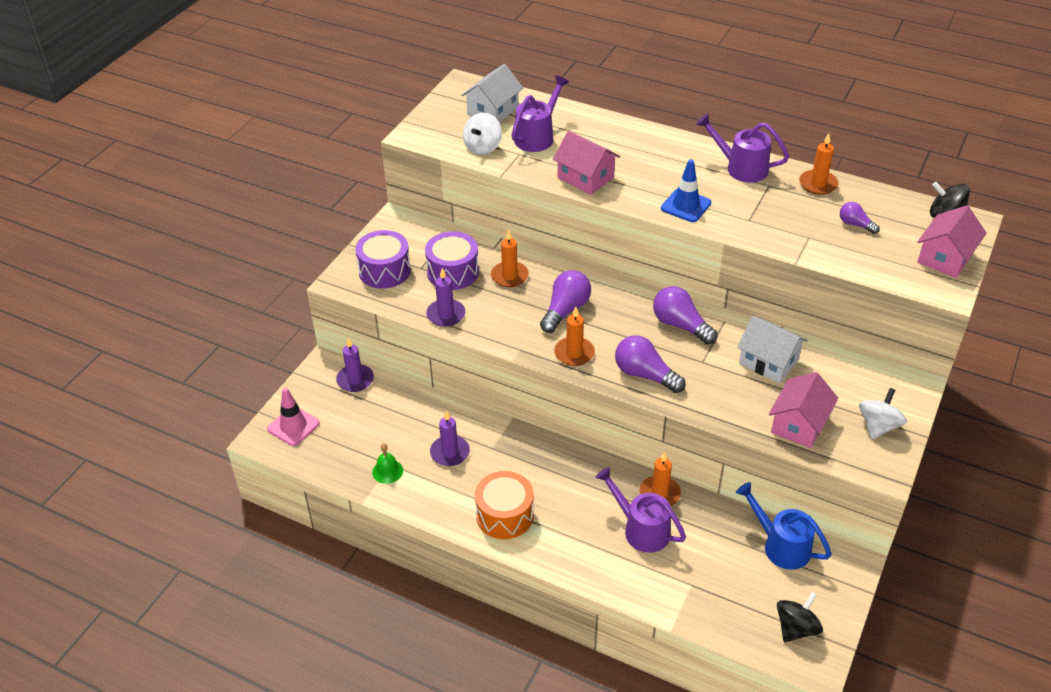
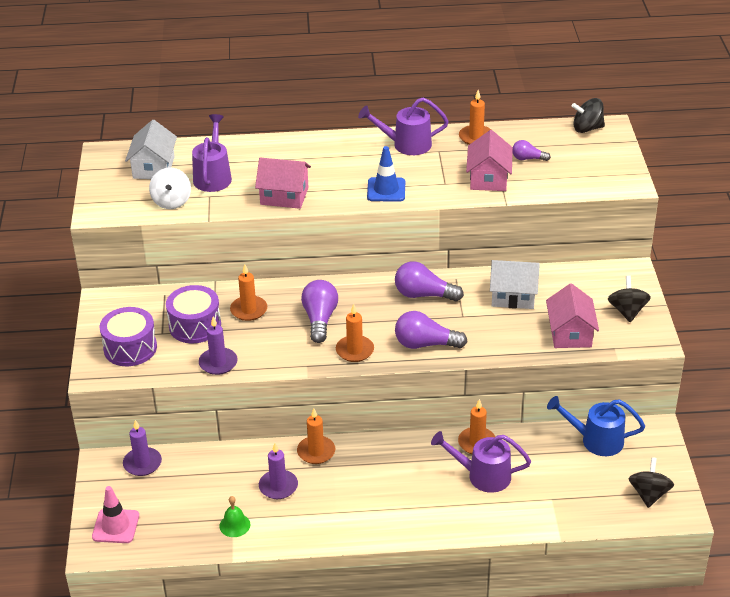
camera: 30 degrees left, 5 degrees down
(505, 515) = (364, 514): orange drum -> none
(506, 435) = (316, 452): none -> orange candle
(878, 426) = (627, 311): white spinning top -> black spinning top
(945, 257) = (610, 160): pink house -> pink house (488, 178)

